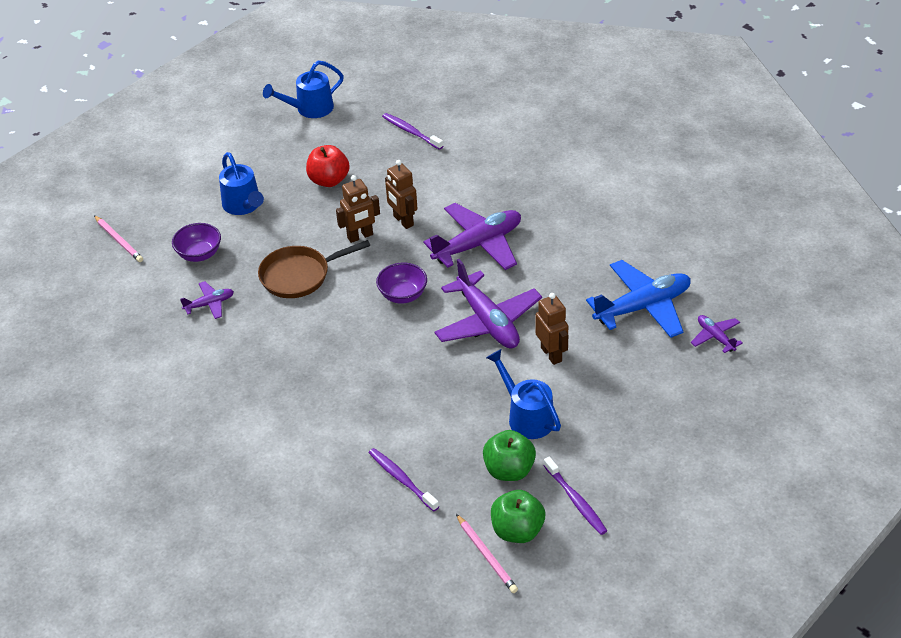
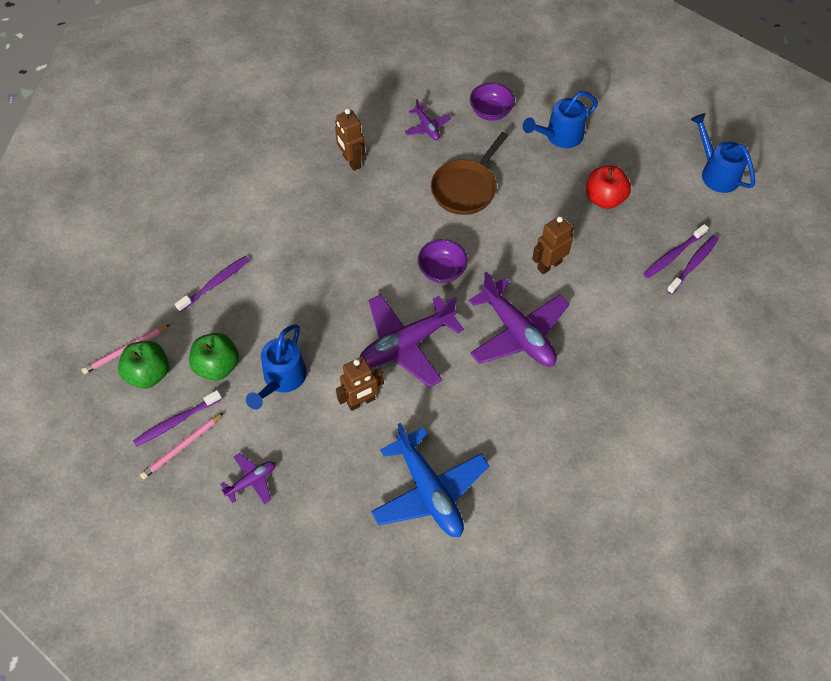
camera: 85 degrees right, 15 degrees up
(119, 240) = (505, 55): pink pencil -> pink pencil (182, 447)
(299, 275) = (466, 188): brown pan -> brown pan turned 120 degrees counterclockwise
(360, 236) = (523, 231): brown robot -> brown robot (351, 161)
(399, 142) = (673, 255): none -> purple toothbrush
(526, 416) = (281, 379): blue watering can -> blue watering can turned 150 degrees clockwise
(715, 337) = (384, 565): purple plane -> purple plane (251, 481)

